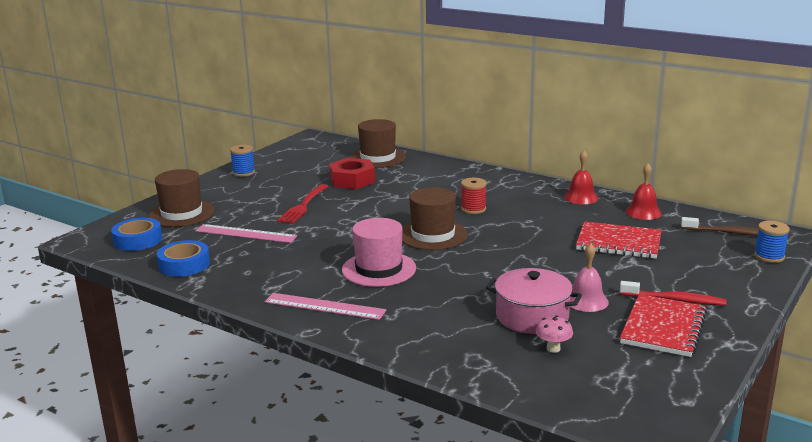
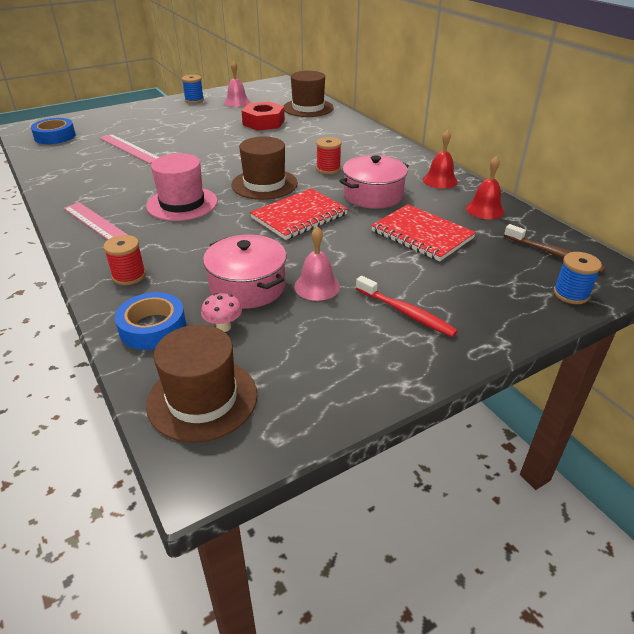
camera: 25 degrees right, 15 degrees up
(181, 213) = (110, 123): brown hat -> brown hat (202, 399)
(184, 265) = (56, 163): blue tape -> blue tape (153, 327)
(294, 166) = (237, 102): none -> pink bell
(303, 206) = (200, 135): red fork -> none
(418, 337) = (129, 276): none -> red spool
(541, 222) = (373, 195): none -> pink pot
(663, 328) = (356, 341): red notebook -> red notebook (299, 216)

